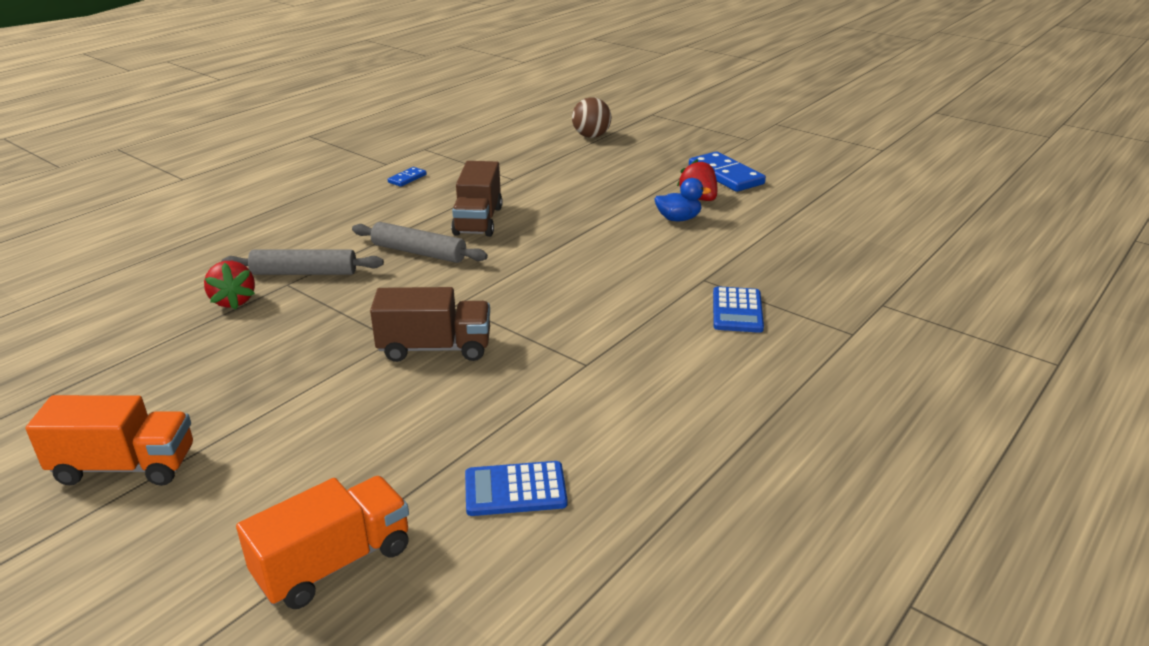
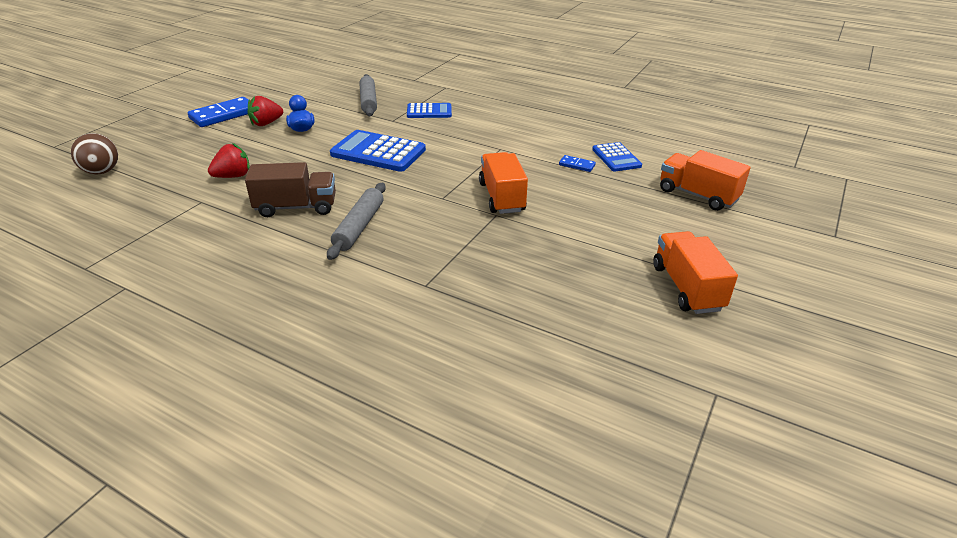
camera: 100 degrees left, 5 degrees up
(233, 301) = (462, 308): red strawberry -> red strawberry (233, 176)
(304, 273) = (403, 280): grey rolling pin -> grey rolling pin (368, 101)
(407, 178) = (180, 263): blue domino -> blue domino (577, 165)
(435, 348) = (502, 197): brown truck -> orange truck
(598, 266) = (378, 152): none -> blue calculator

